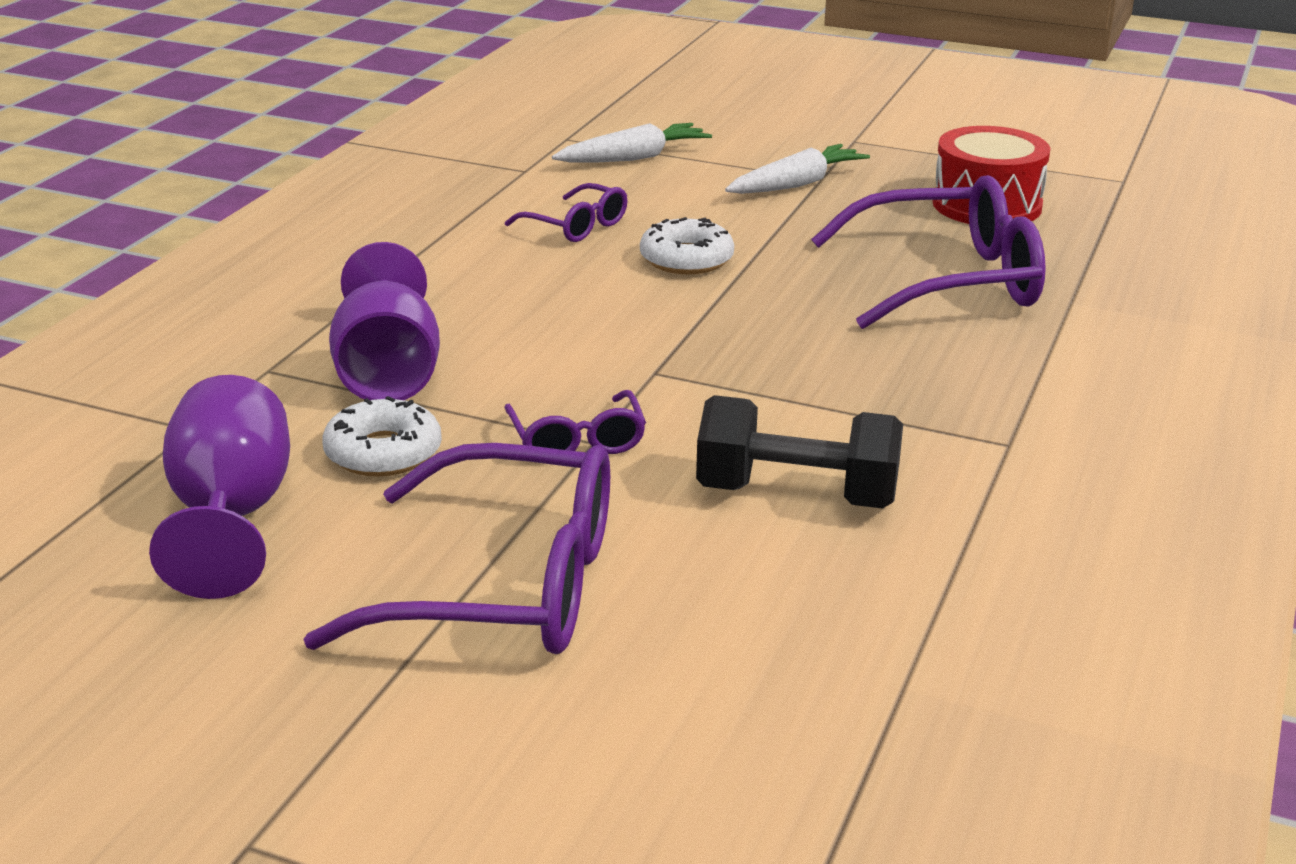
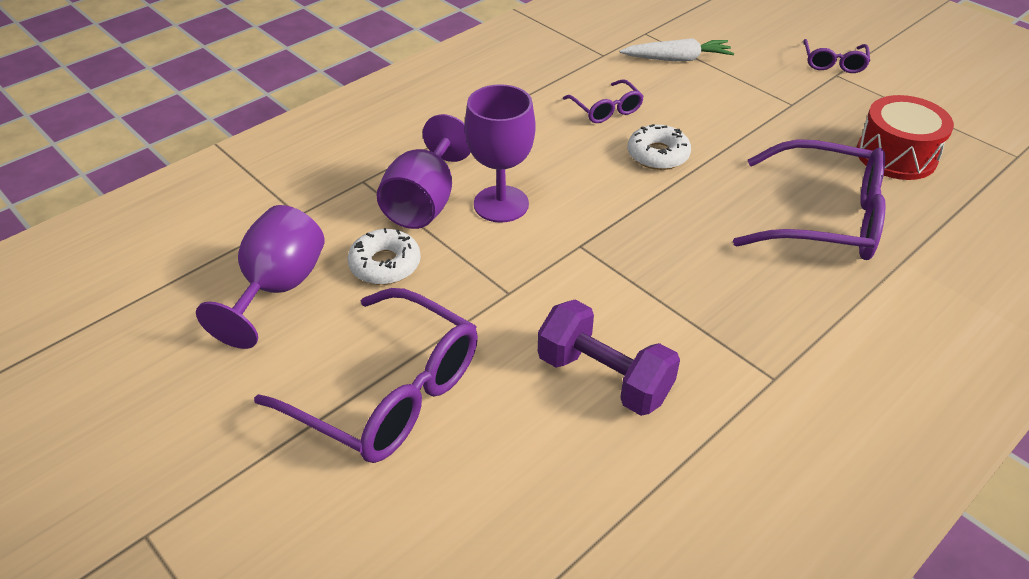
camera: 25 degrees right, 15 degrees up
(506, 352) = (501, 204): none -> purple goblet
(577, 441) = (498, 289): purple glasses -> purple glasses (833, 63)
(796, 184) = (771, 106): white carrot -> none
(797, 495) = (604, 377): black dumbbell -> purple dumbbell

